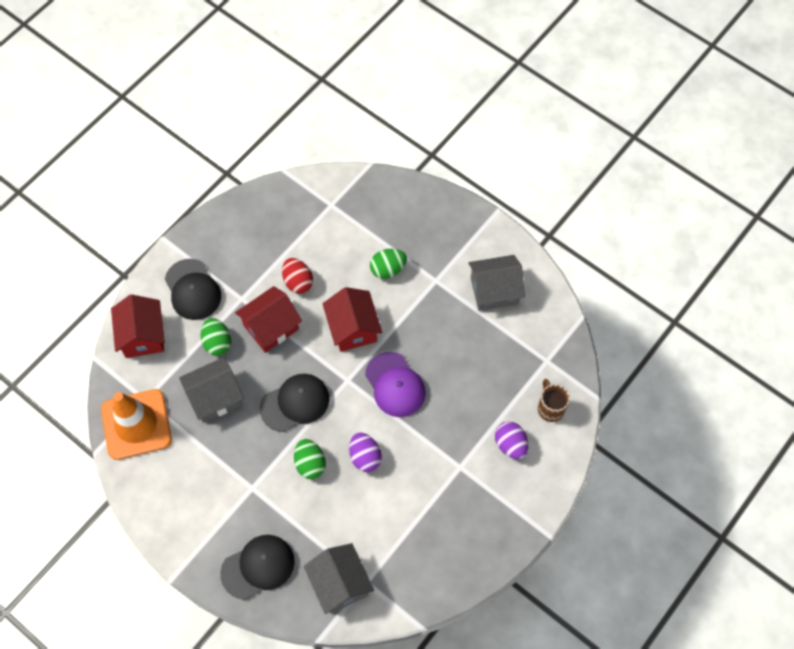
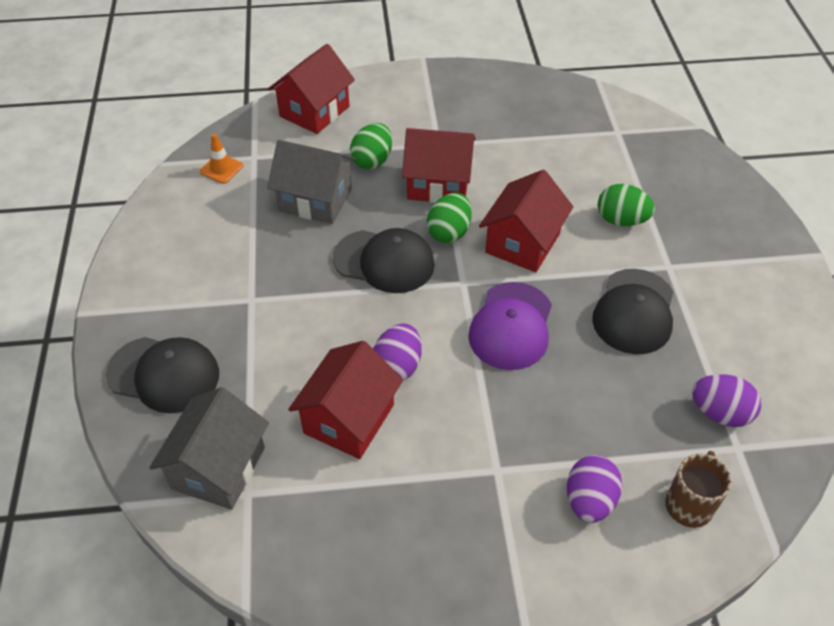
camera: 45 degrees right, 15 degrees down
(136, 424) = (221, 169): orange traffic cone -> orange traffic cone, size x0.41
(193, 290) = (401, 109): black cap -> black cap (634, 312)
(298, 282) = (510, 168): red egg -> none
(310, 463) = (333, 325): green egg -> green egg (449, 232)
(371, 504) = (349, 419): none -> red house
(494, 291) = (735, 325): grey house -> none
(526, 349) = (719, 413): none -> purple egg

